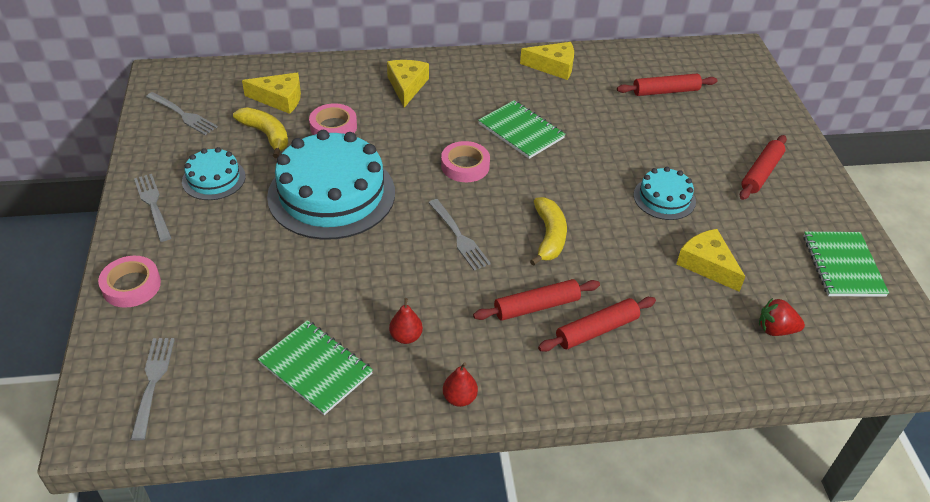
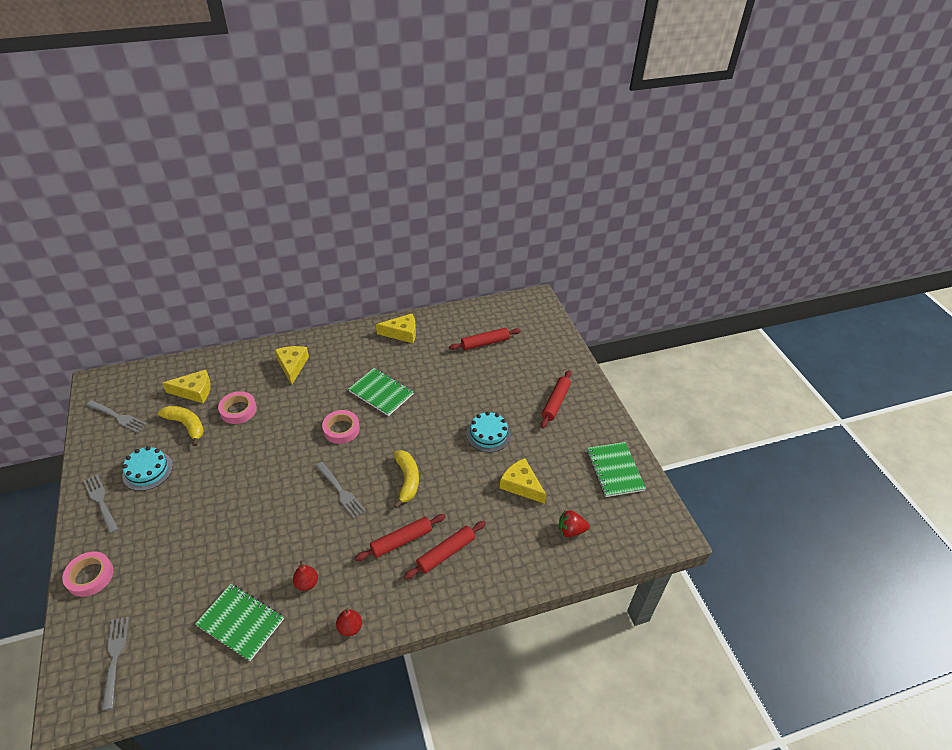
camera: 10 degrees left, 0 degrees up
(331, 194) = (241, 470): turquoise cake -> none

